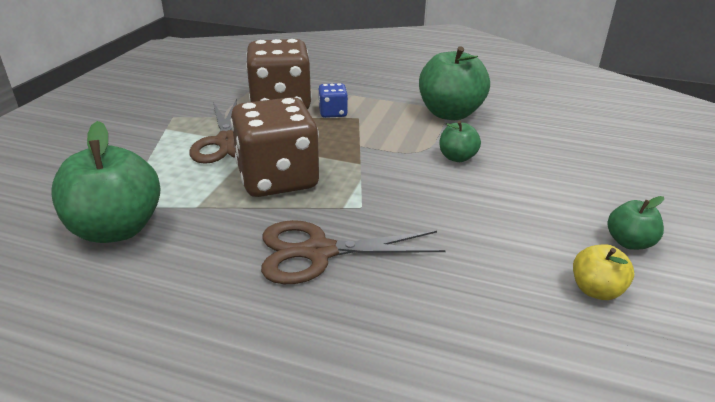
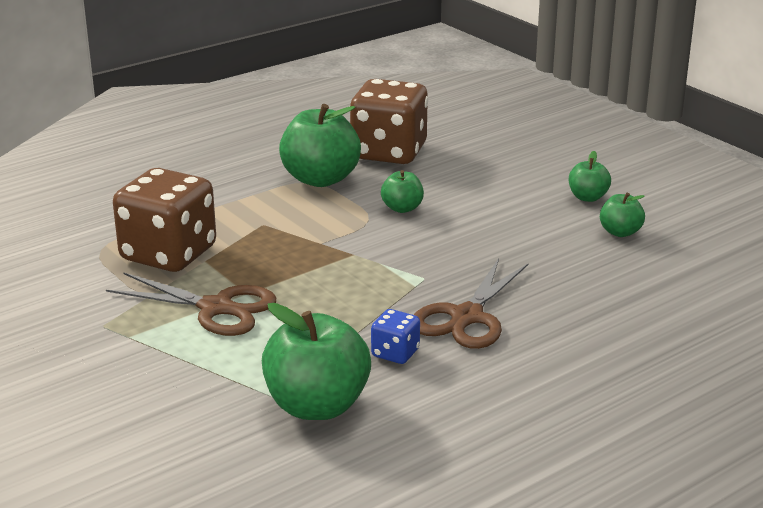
camera: 55 degrees left, 5 degrees down
(277, 179) = (329, 302): brown dice -> brown dice (389, 152)
(333, 113) = (233, 233): blue dice -> blue dice (395, 353)
(596, 290) = (620, 232): yellow apple -> green apple

